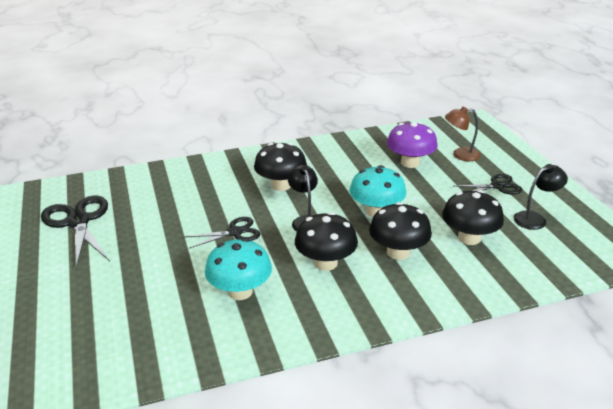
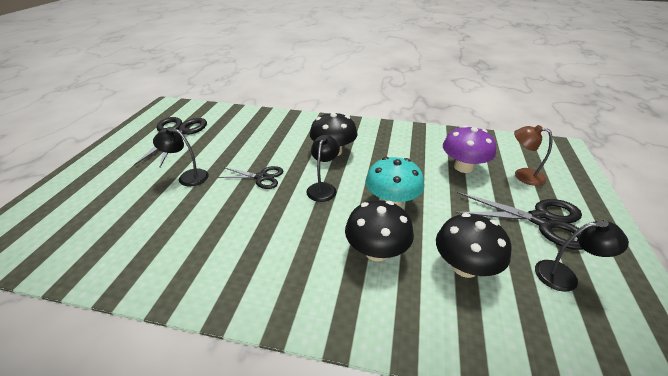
camera: 30 degrees right, 5 degrees up
(154, 258) = (188, 177): none -> black lamp
(240, 291) = (212, 230): turquoise mushroom -> none
(325, 263) = (302, 233): black mushroom -> none
(497, 186) = (542, 221): black scissors -> black scissors, size x1.66

